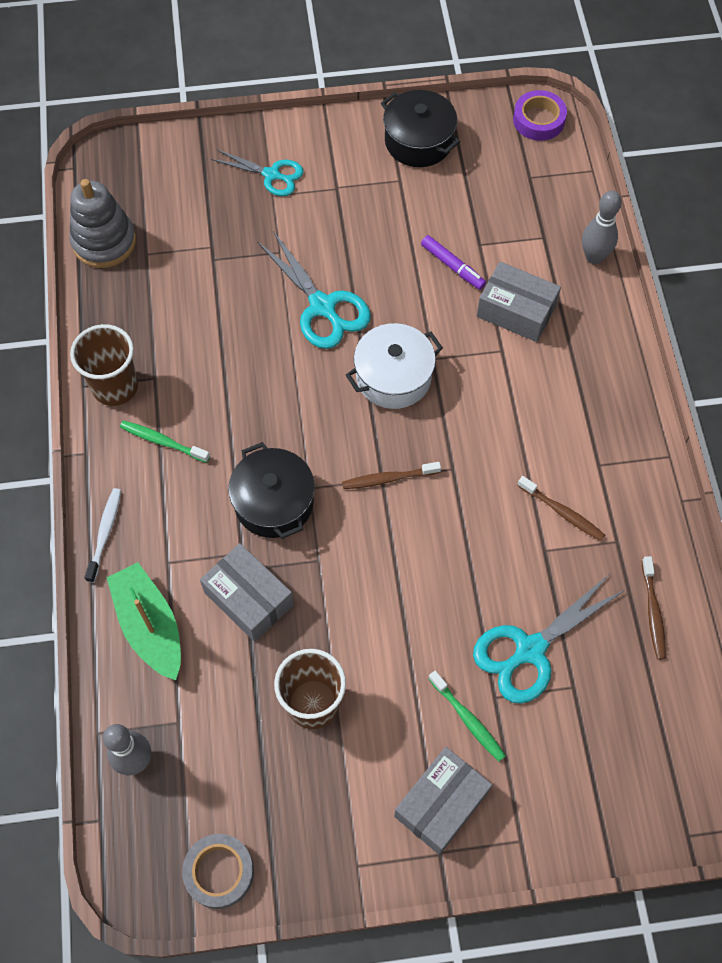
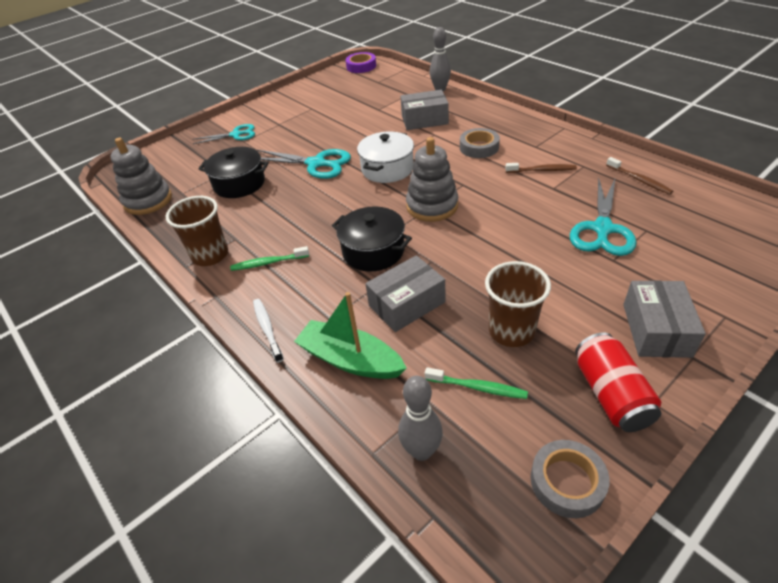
camera: 30 degrees left, 20 degrees down
(248, 599) = (407, 304): grey box -> grey box turned 45 degrees counterclockwise
(330, 831) = (611, 394): none -> red can
(388, 479) = (432, 206): brown toothbrush -> grey stacking toy
(418, 141) = (307, 94): black pot -> black pot (239, 184)
(452, 266) = (373, 121): purple marker -> none
(468, 719) = (613, 279): green toothbrush -> green toothbrush (477, 387)
(531, 416) = (479, 147): none -> grey tape

